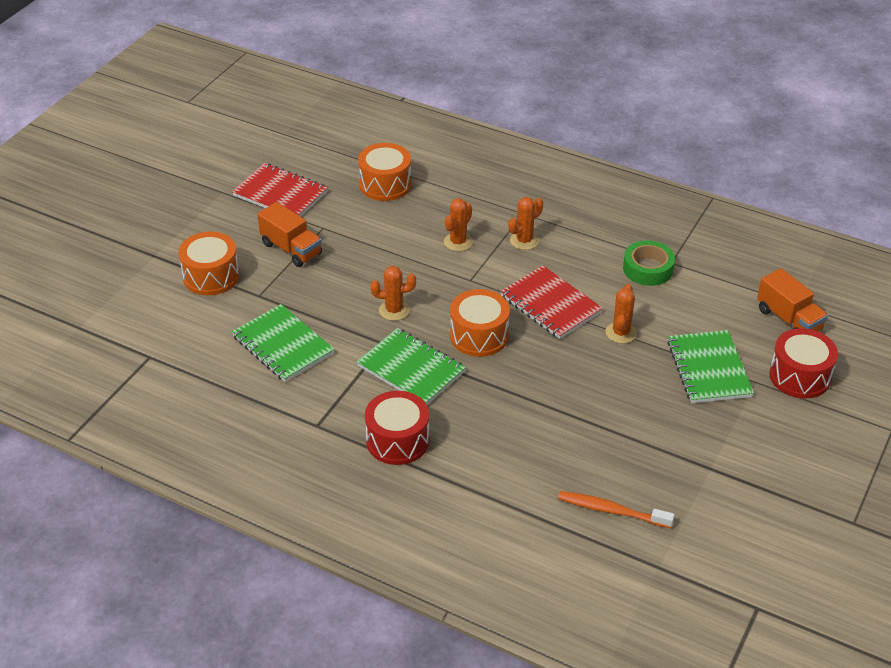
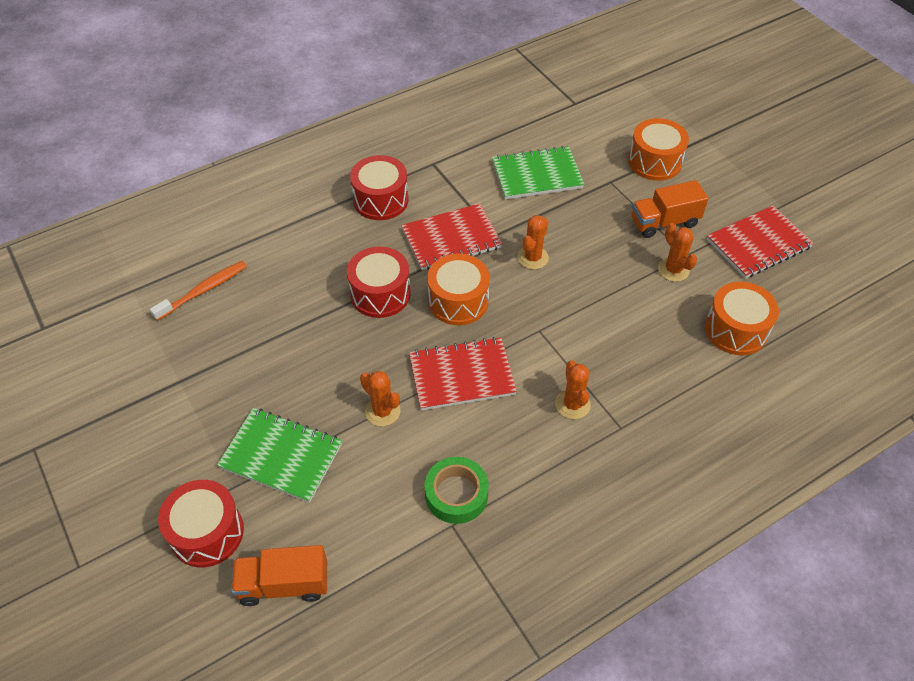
camera: 120 degrees right, 10 degrees up
(411, 369) = (451, 239): green notebook -> red notebook
(458, 242) = (603, 347): orange cactus -> orange cactus (673, 270)
(512, 386) = (380, 294): none -> red drum

